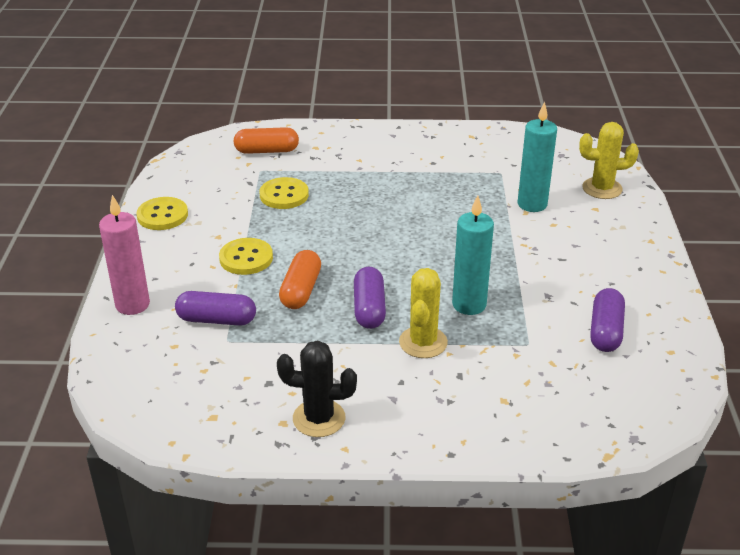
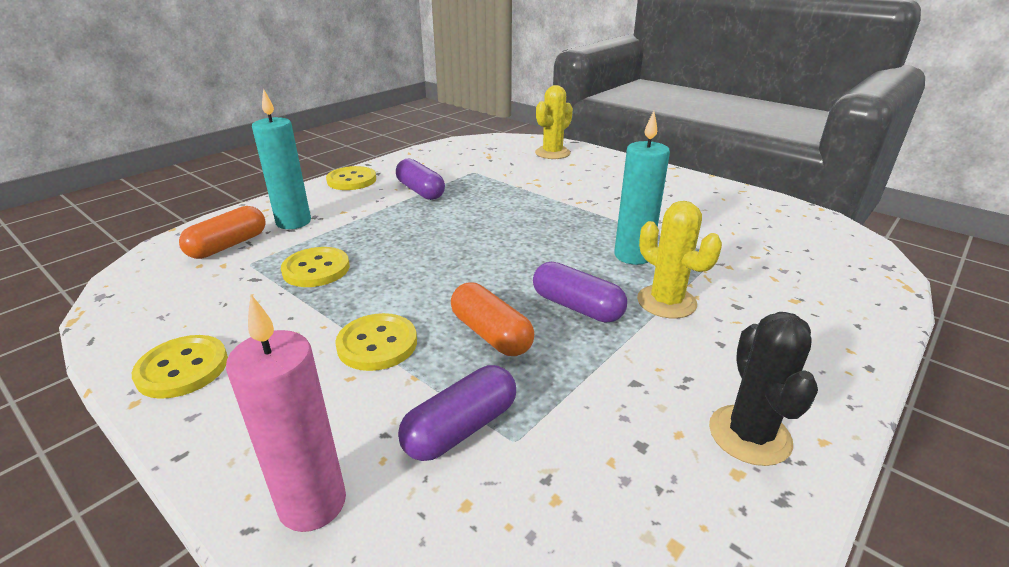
camera: 50 degrees left, 5 degrees down
(319, 418) = (749, 435): black cactus -> black cactus turned 45 degrees counterclockwise
(405, 134) = (351, 180): none -> yellow button
(532, 204) = (532, 178): turquoise candle -> turquoise candle (293, 222)
(605, 331) = (731, 220): purple capsule -> purple capsule (420, 191)

